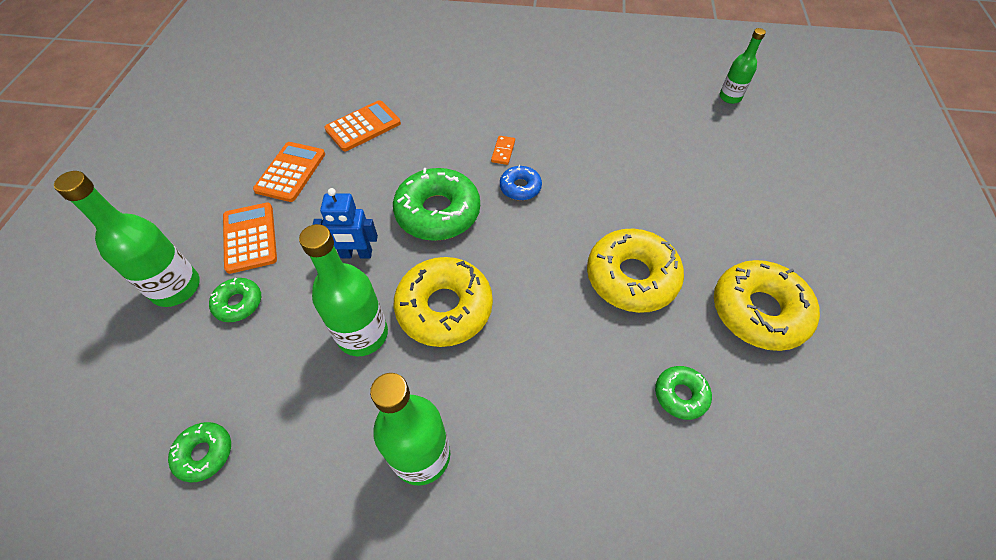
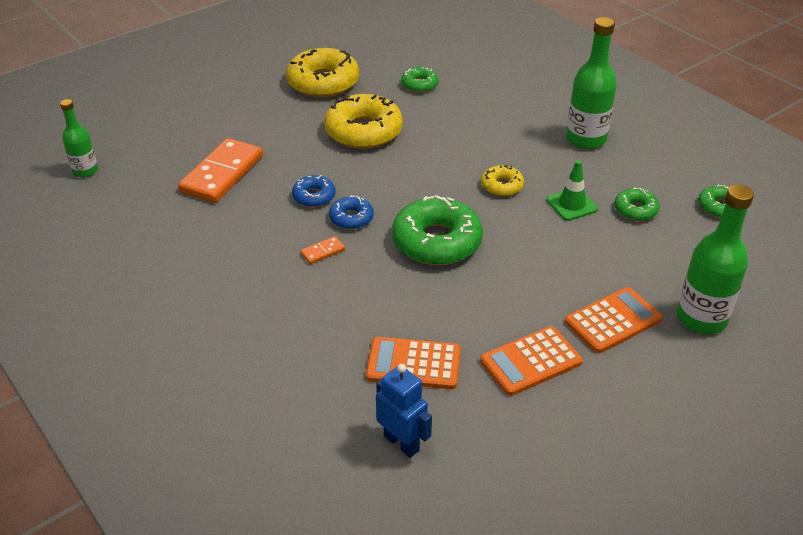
camera: 135 degrees left, 15 degrees down
(238, 303) = (652, 275): green donut -> green donut (635, 210)
(250, 238) = (613, 321): orange calculator -> orange calculator turned 150 degrees counterclockwise
(356, 254) = (532, 253): blue robot -> blue robot (402, 443)
(363, 334) = (572, 204): green bottle -> green traffic cone
(444, 308) = (502, 186): yellow donut -> yellow donut, size x0.51
(569, 185) = (314, 196): none -> blue donut
(654, 156) = (222, 174): none -> orange domino

